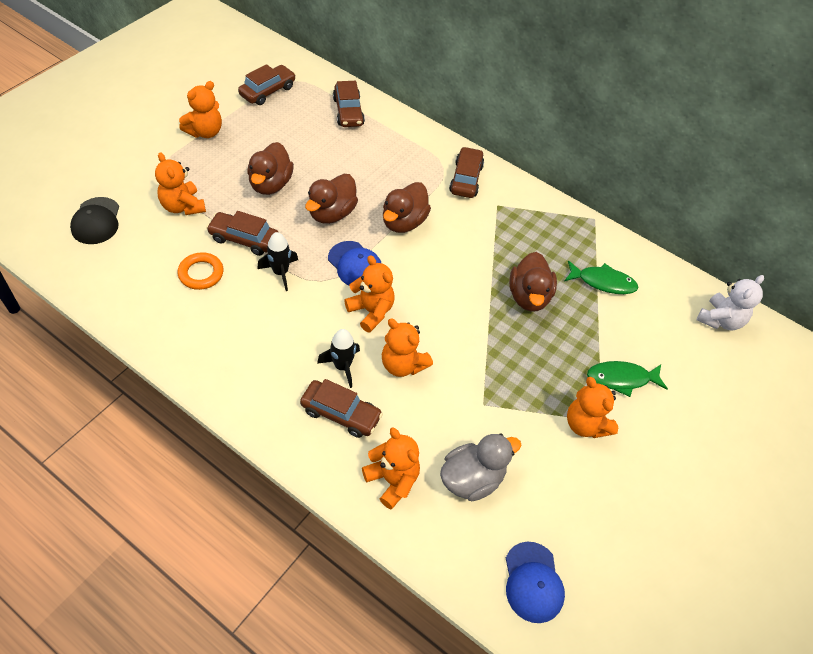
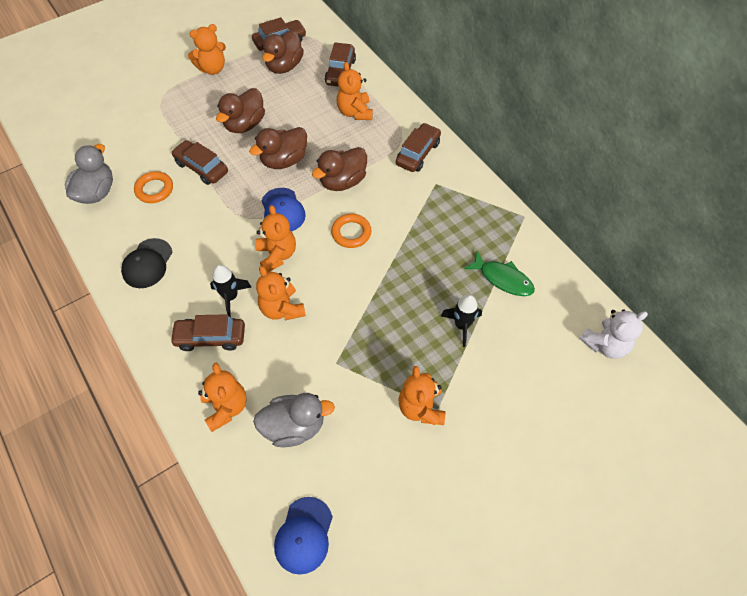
camera: 25 degrees right, 5 degrees up
(96, 221) = (95, 128): black cap -> black cap (147, 263)
(133, 291) = (96, 192): none -> grey duck
(183, 206) = (166, 129): orange teddy bear -> orange teddy bear (355, 112)
(280, 272) = (217, 203): black rocket -> black rocket (461, 325)
(341, 413) = (210, 337): brown car -> brown car turned 135 degrees clockwise
(437, 271) = (351, 233): none -> orange ring
(528, 296) = (424, 275): brown duck -> brown duck (284, 66)
(621, 379) = (476, 375): green fish -> none

